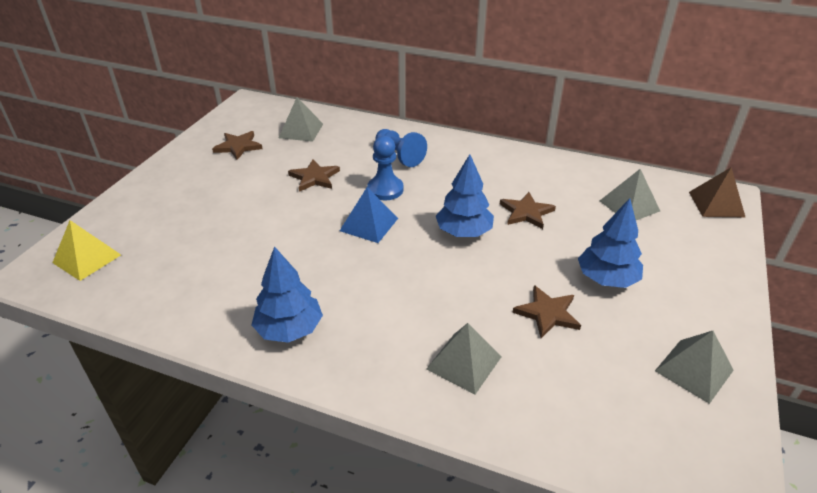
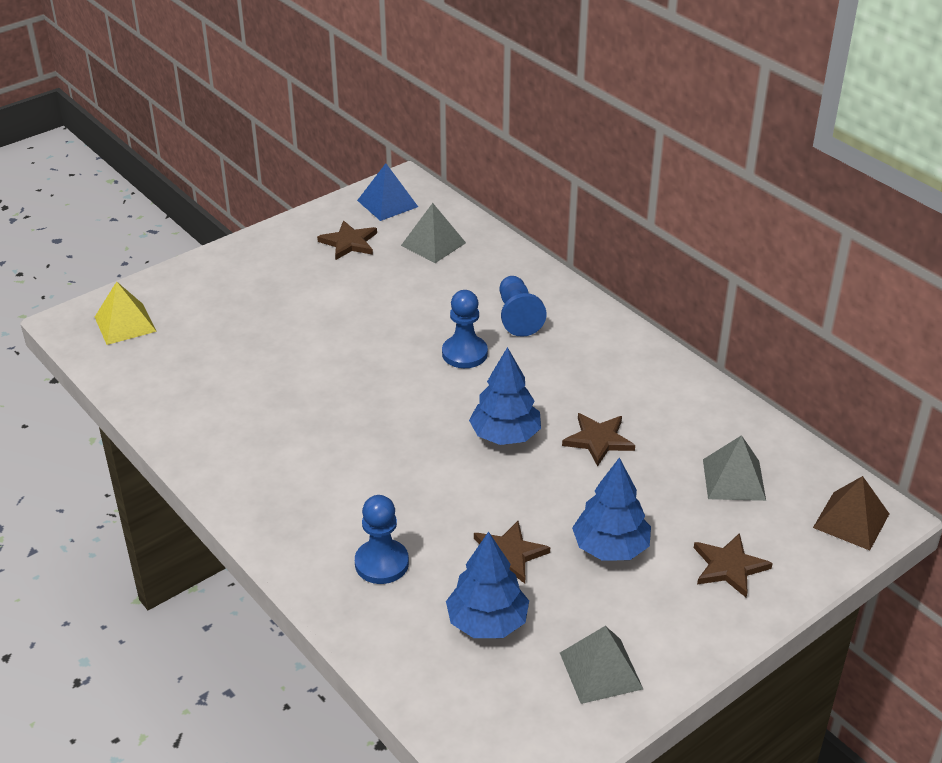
camera: 30 degrees right, 0 degrees up
(289, 329) = (251, 465): blue tree -> blue tree (487, 622)
(314, 177) = (400, 311): brown star -> brown star (729, 567)
(369, 224) = (412, 388): blue pyramid -> blue pyramid (387, 203)
(464, 362) = (381, 563): grey pyramid -> blue pawn

